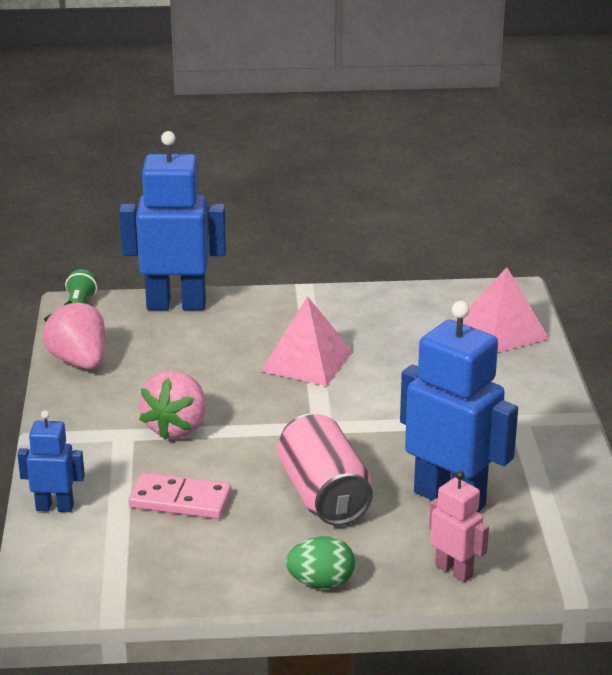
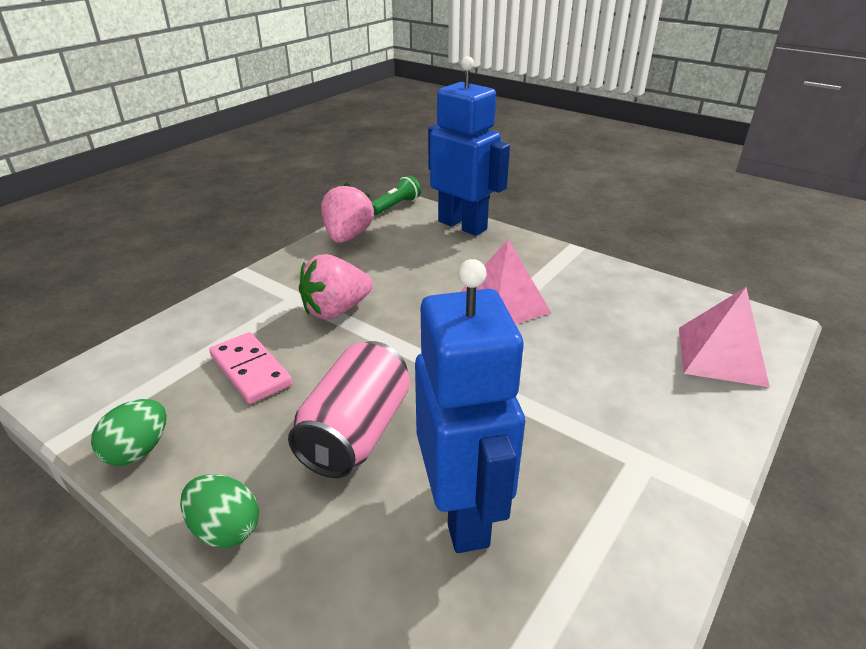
camera: 40 degrees right, 5 degrees up
(55, 507) = (173, 329): blue robot -> none
(186, 584) = (138, 451): none -> green egg
(454, 571) = (356, 615): pink robot -> none

